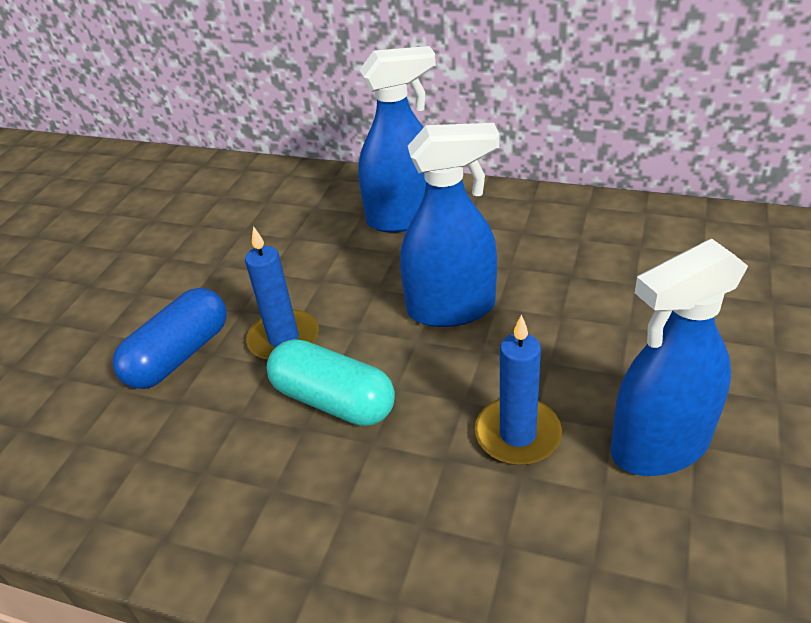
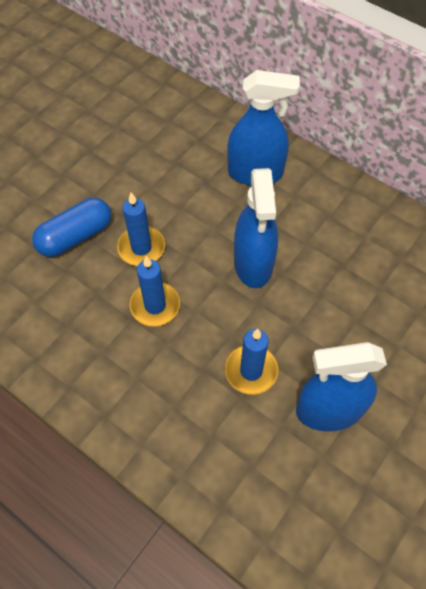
camera: 15 degrees right, 20 degrees up
(333, 400) = (155, 305): turquoise capsule -> blue candle
(451, 308) = (253, 263): blue spray bottle -> blue spray bottle turned 75 degrees clockwise

